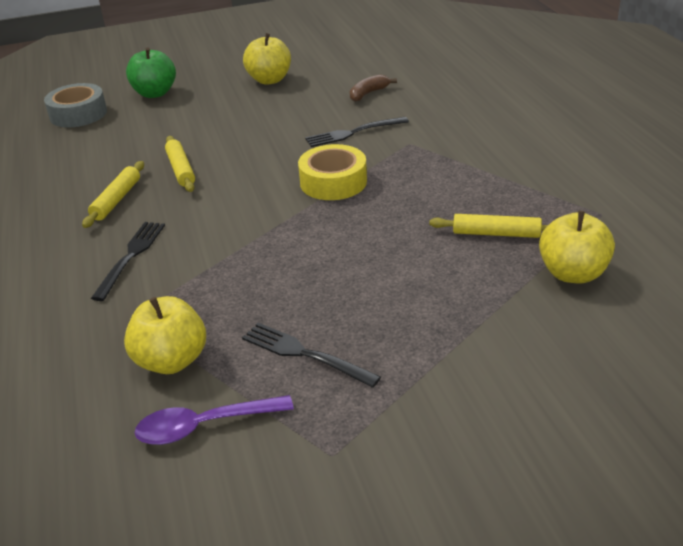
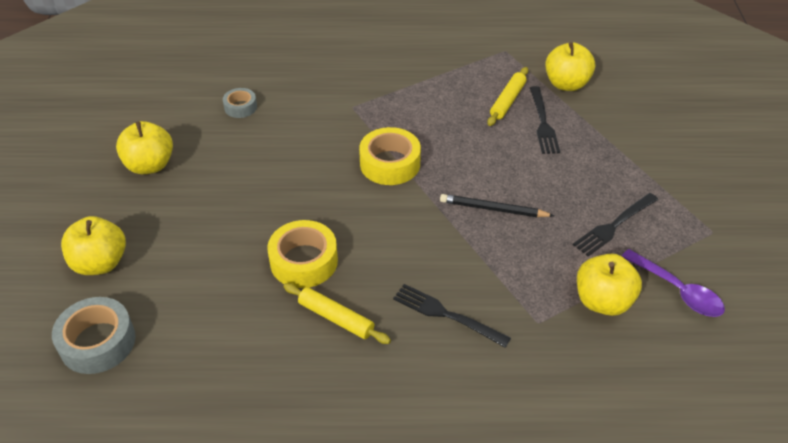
camera: 75 degrees left, 10 degrees up
(155, 93) = (100, 263): green apple -> yellow apple
(180, 169) = (304, 261): yellow rolling pin -> yellow tape
(204, 426) = (677, 290): purple spoon -> purple spoon turned 45 degrees counterclockwise
(294, 257) = (493, 209): none -> black pencil
(353, 133) = (311, 133): black fork -> black fork (543, 123)
(368, 93) = (240, 107): brown banana -> grey tape

